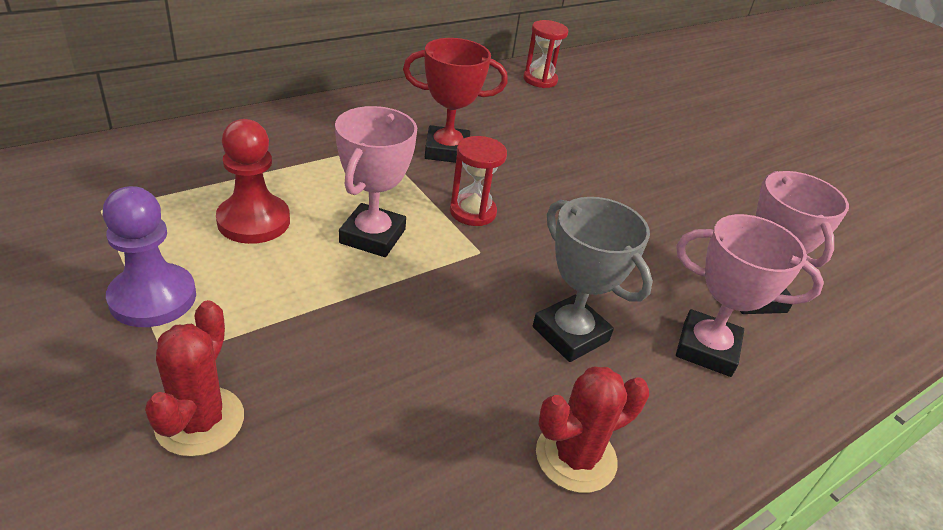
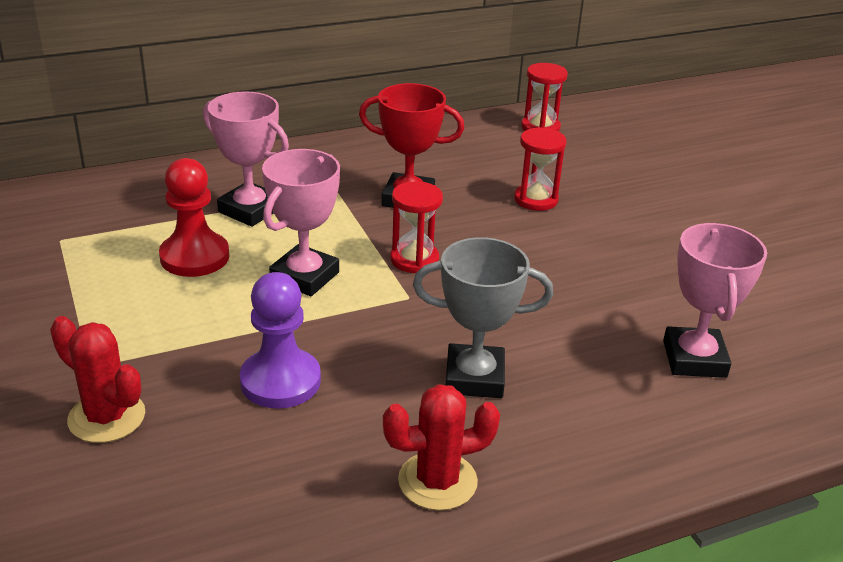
camera: 15 degrees right, 5 degrees down
(153, 298) = (89, 317): purple pawn -> purple pawn (280, 381)
(200, 421) = (106, 417): red cactus -> red cactus turned 75 degrees counterclockwise
(560, 147) = (536, 199): none -> red hourglass
(570, 334) = (474, 378): grey trophy -> grey trophy turned 60 degrees counterclockwise
(706, 348) = (616, 403): pink trophy -> pink trophy (250, 210)

